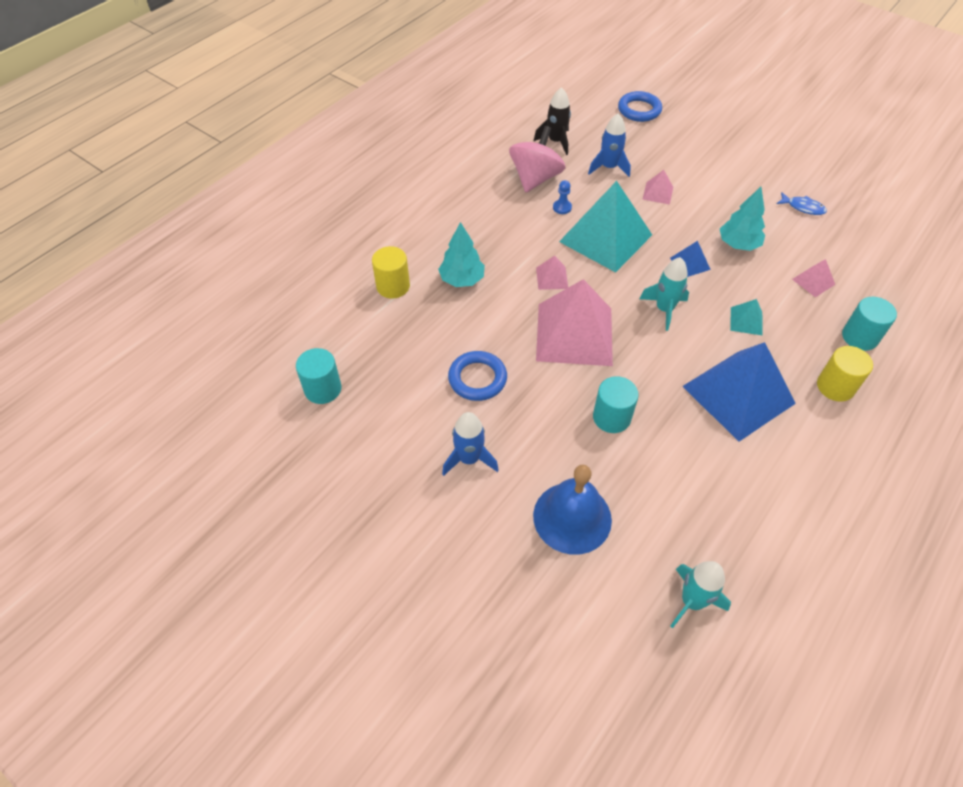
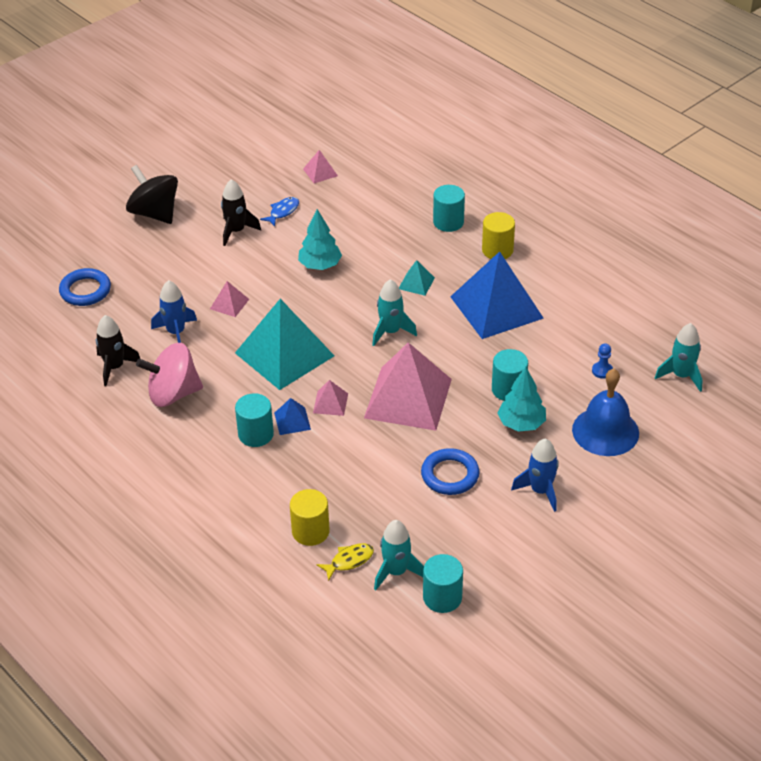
camera: 80 degrees left, 10 degrees down
(351, 351) = (396, 572): none -> turquoise rocket
(362, 317) = (349, 561): none -> yellow fish
(462, 280) = (315, 473): turquoise tree -> turquoise tree (521, 423)
(500, 235) = (256, 434): none -> turquoise cylinder
(535, 178) = (173, 394): pink spinning top -> pink spinning top turned 45 degrees counterclockwise
(562, 207) = (228, 379): blue pawn -> blue pawn (602, 371)
(690, 263) = (336, 302): blue pyramid -> blue pyramid (292, 421)
(755, 129) = (155, 213): none -> black spinning top
(758, 181) = (236, 231): none -> black rocket
(813, 281) = (379, 231): pink pyramid -> pink pyramid (320, 172)

